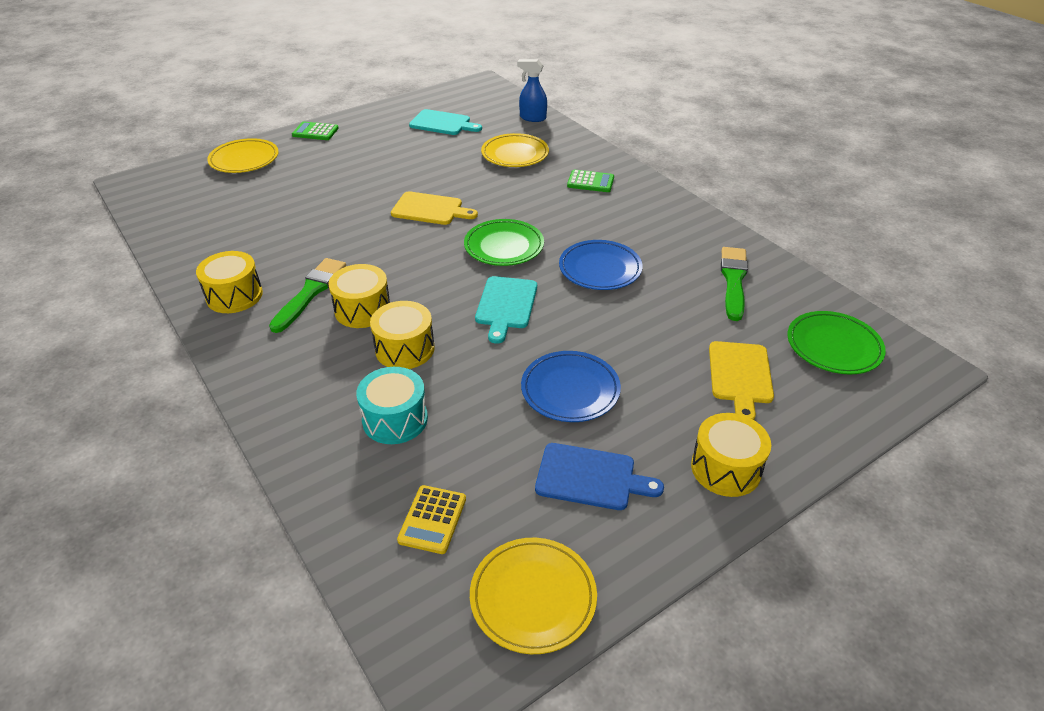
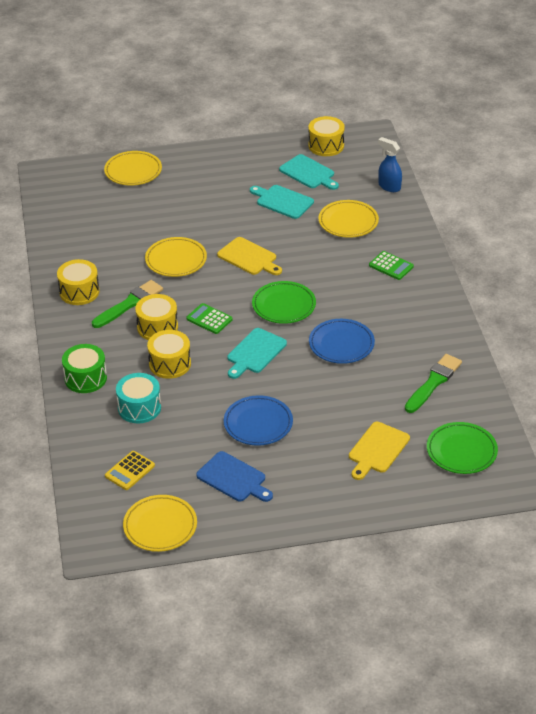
camera: 25 degrees right, 0 degrees up
(294, 402) = (85, 378): none -> green drum
(315, 132) = (200, 156): green calculator -> green calculator (209, 319)
(344, 232) = (176, 260): none -> yellow plate
(432, 151) = (282, 201): none -> turquoise cutting board
(725, 468) = (319, 500): yellow drum -> yellow drum (326, 145)

